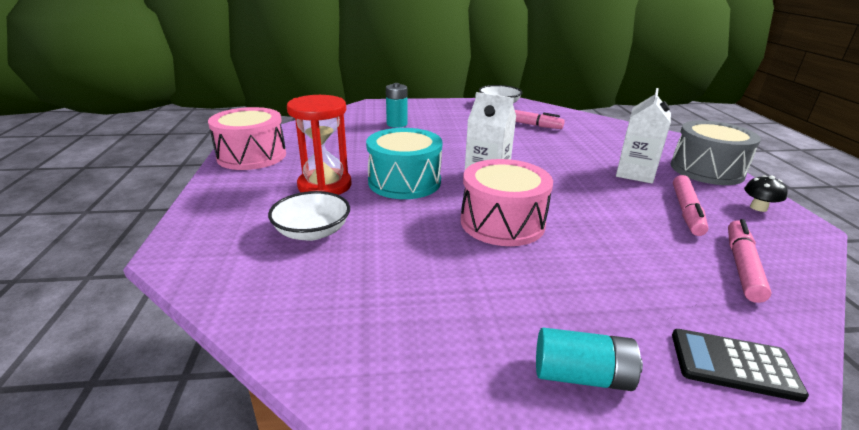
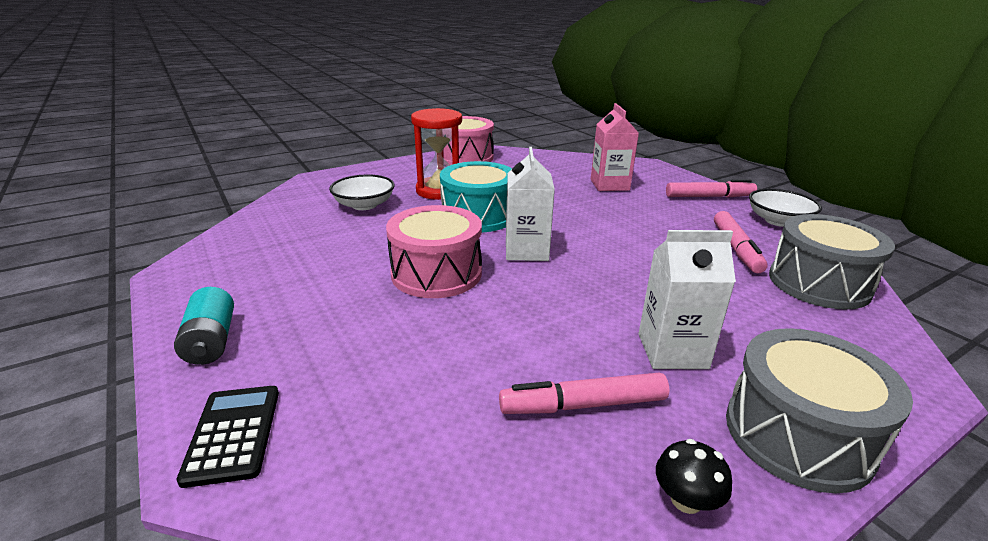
camera: 65 degrees right, 0 degrees up
(397, 124) = (609, 185): turquoise battery -> pink carton
(576, 121) = (818, 283): none -> grey drum
(742, 266) = (447, 458): pink marker -> pink marker (709, 197)

